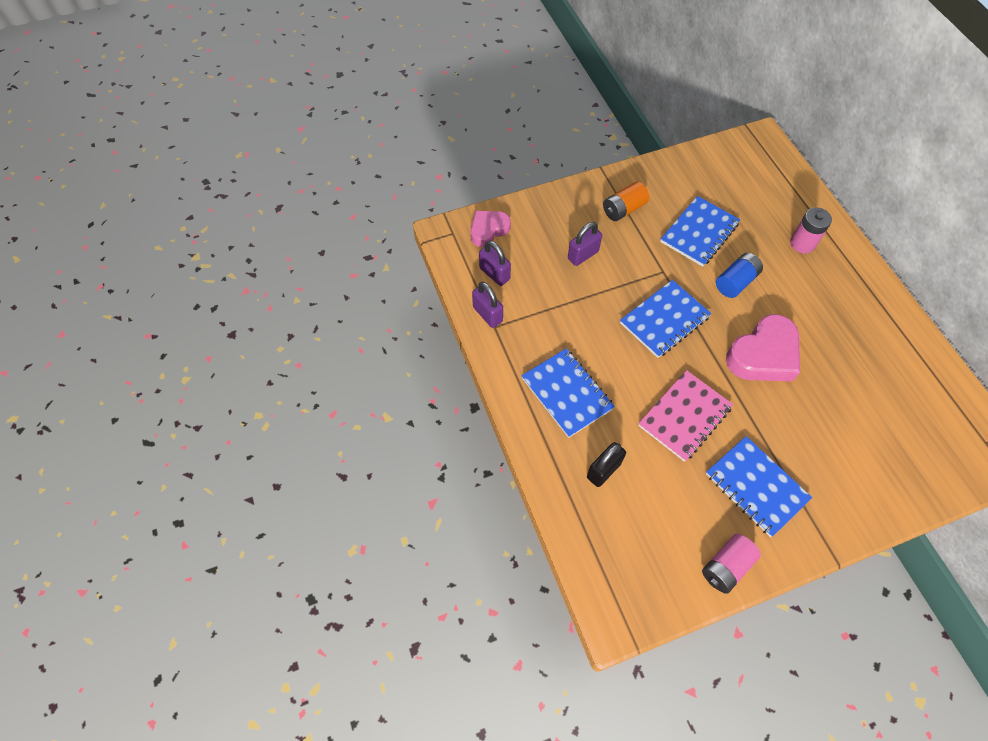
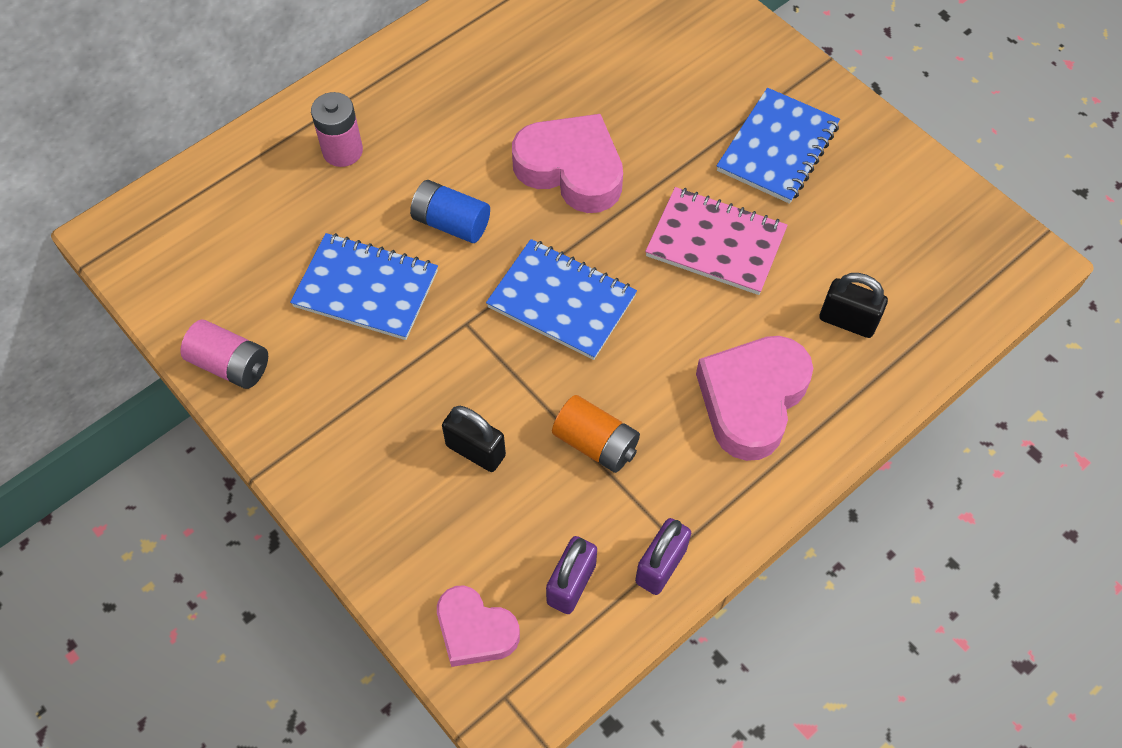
camera: 110 degrees left, 0 degrees up
(567, 393) = (752, 400): blue notebook -> pink heart
(583, 255) = (475, 450): purple padlock -> black padlock
(623, 209) = (349, 413): orange battery -> orange battery (595, 443)
(726, 567) = (899, 162): pink battery -> pink battery (230, 365)

